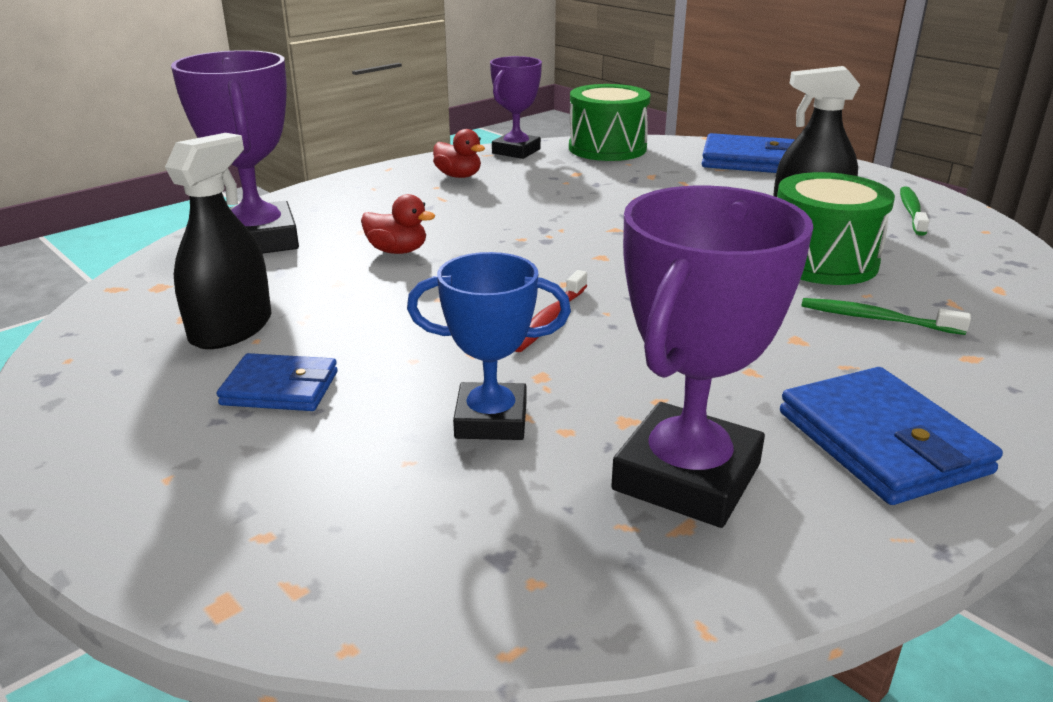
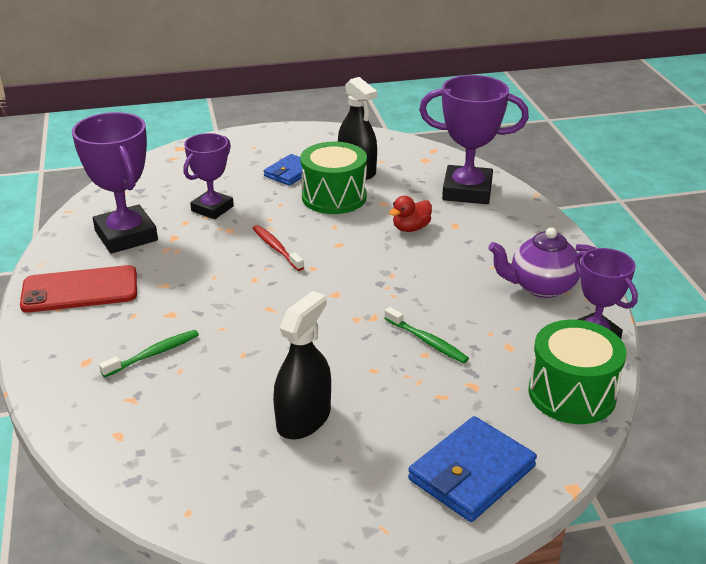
camera: 120 degrees right, 5 degrees up
(458, 176) = (541, 287): red duck -> purple teapot
(491, 420) = (212, 208): blue trophy -> purple trophy
(822, 261) = (236, 380): green drum -> green drum (334, 197)
(882, 442) = (80, 290): blue wallet -> red phone
(911, 212) = (262, 495): green toothbrush -> green toothbrush (427, 341)

